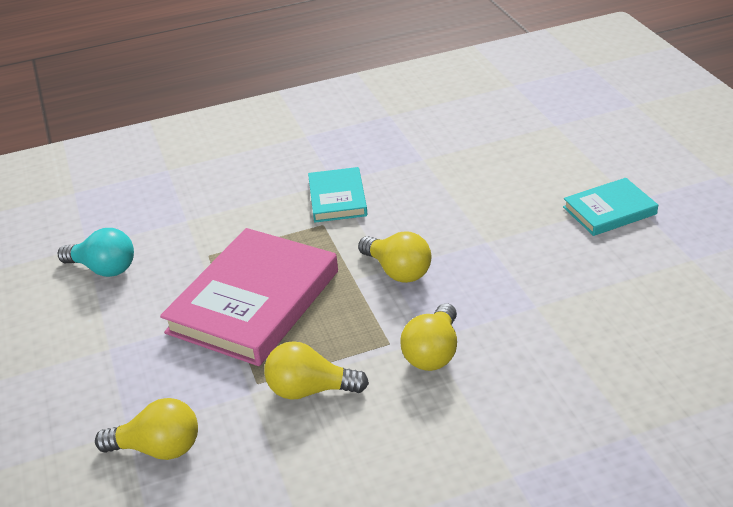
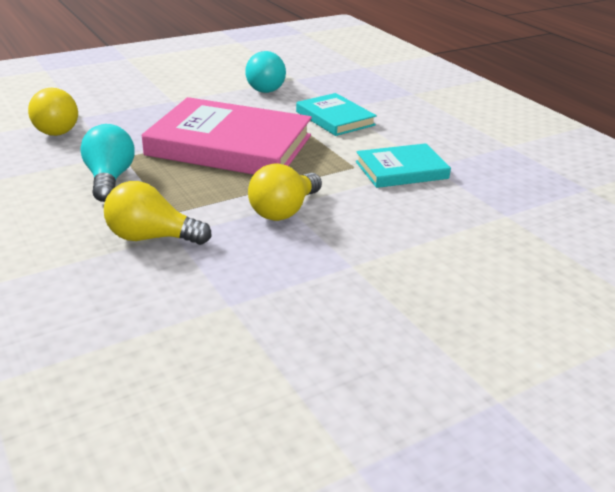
camera: 75 degrees right, 5 degrees down
(310, 390) = (109, 179): yellow light bulb -> turquoise light bulb
(609, 211) = (459, 374): turquoise book -> turquoise book (335, 118)

